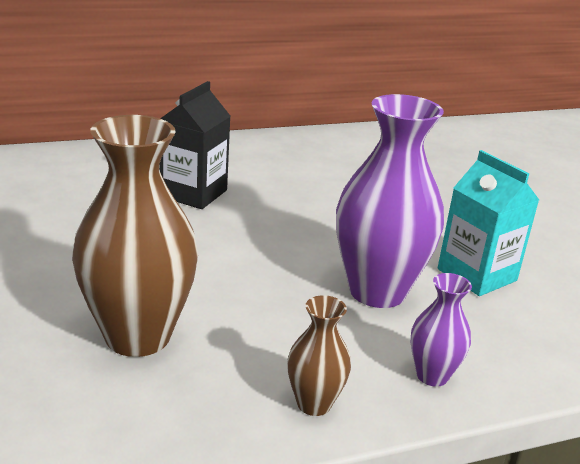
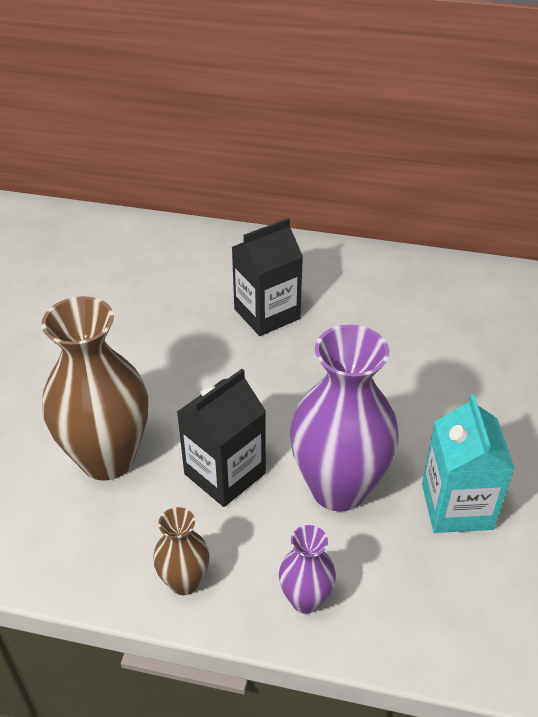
camera: 35 degrees right, 15 degrees up
(269, 312) = (225, 474): none -> black carton

